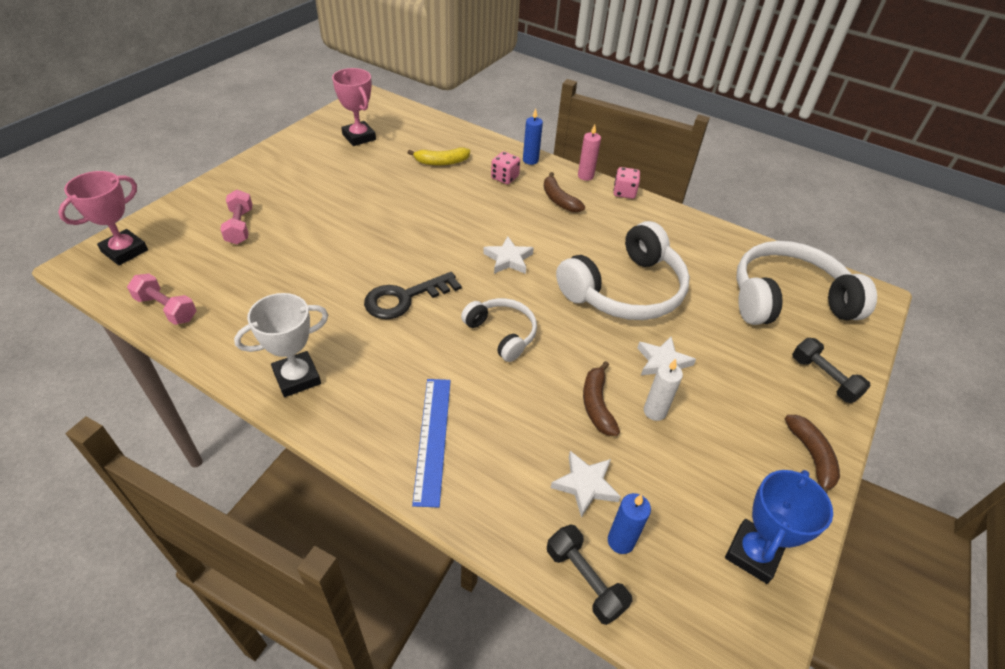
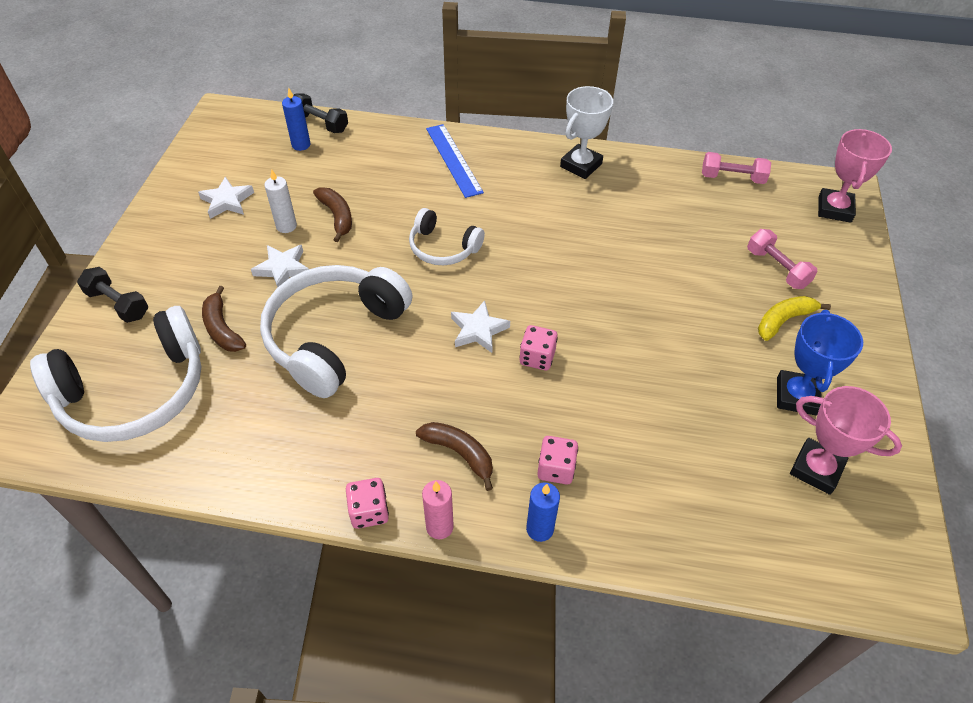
camera: 160 degrees right, 5 degrees up
(405, 298) = (552, 251): black key -> none
(441, 162) = (662, 464): yellow banana -> yellow banana (783, 320)
(476, 230) = (537, 357): none -> pink dice
(585, 485) = (332, 165): white star -> white star (227, 201)
(753, 553) = (209, 162): blue trophy -> blue trophy (796, 396)
(811, 457) = (150, 232): brown banana -> brown banana (222, 328)

